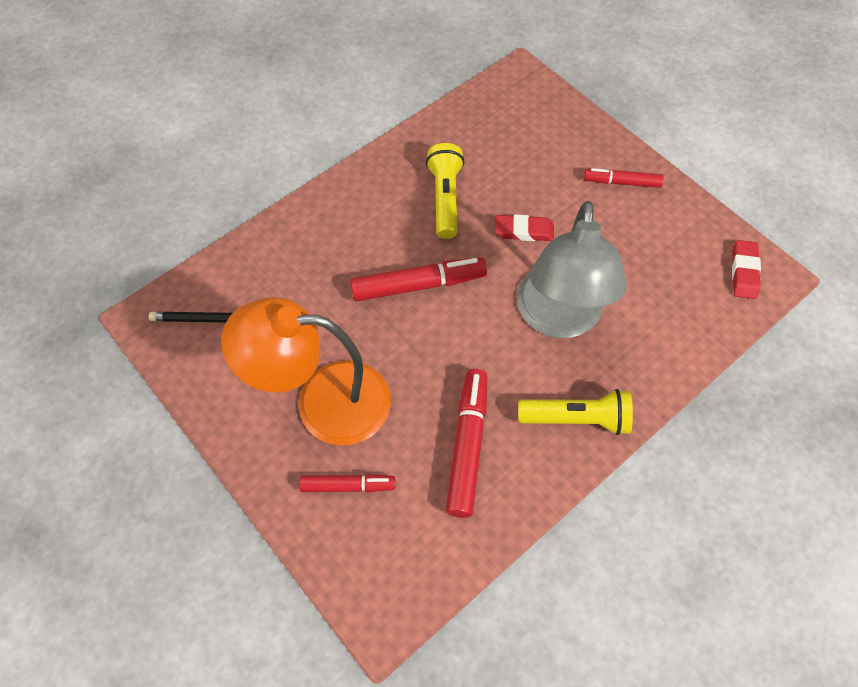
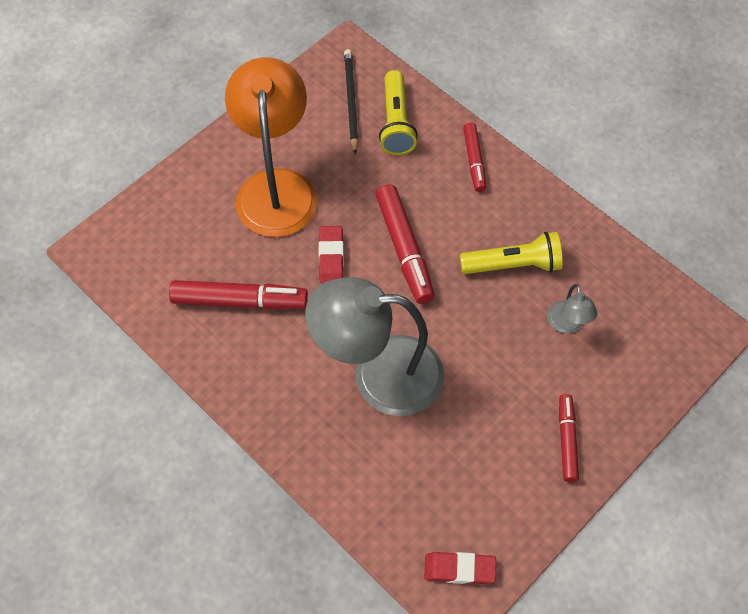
camera: 85 degrees right, 0 degrees up
(348, 486) = (201, 214): red marker -> red marker (474, 161)
(510, 167) = (567, 324): none -> grey lamp
(524, 231) = (482, 340): red eraser -> red eraser (331, 257)
(576, 419) = (270, 391): yellow flashlight -> yellow flashlight (396, 122)

